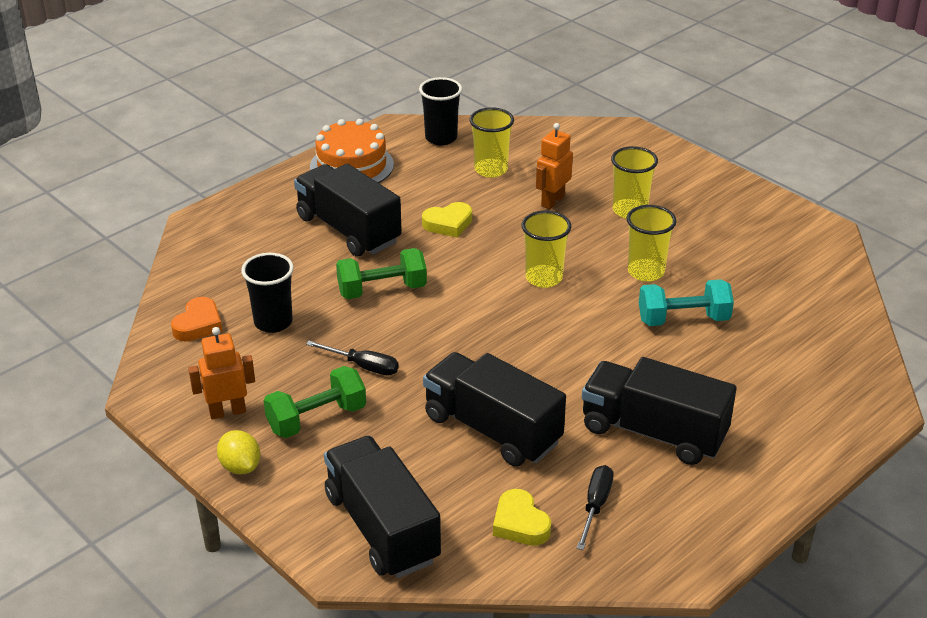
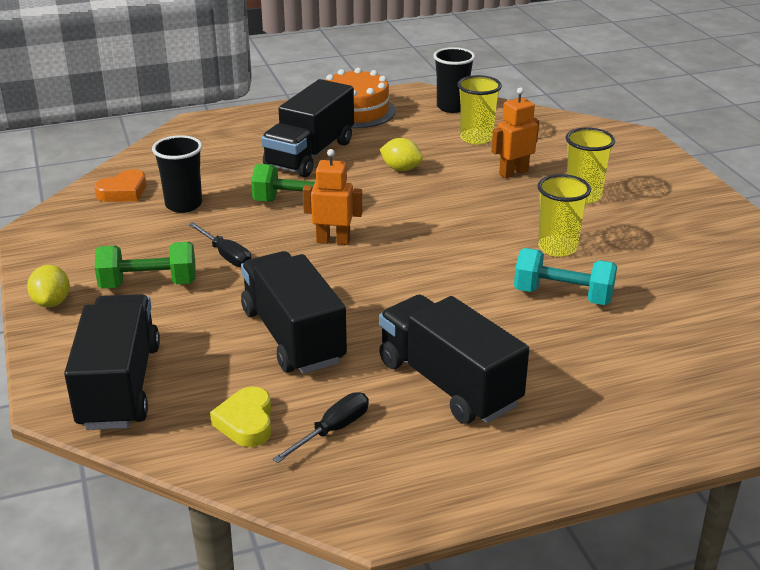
camera: 25 degrees right, 5 degrees down
(227, 411) = (83, 259): orange robot -> orange robot (333, 241)
(348, 230) = (310, 154): black truck -> black truck turned 135 degrees counterclockwise
(448, 224) = (401, 169): yellow heart -> yellow lemon
(544, 278) = (452, 229): yellow cup -> none

